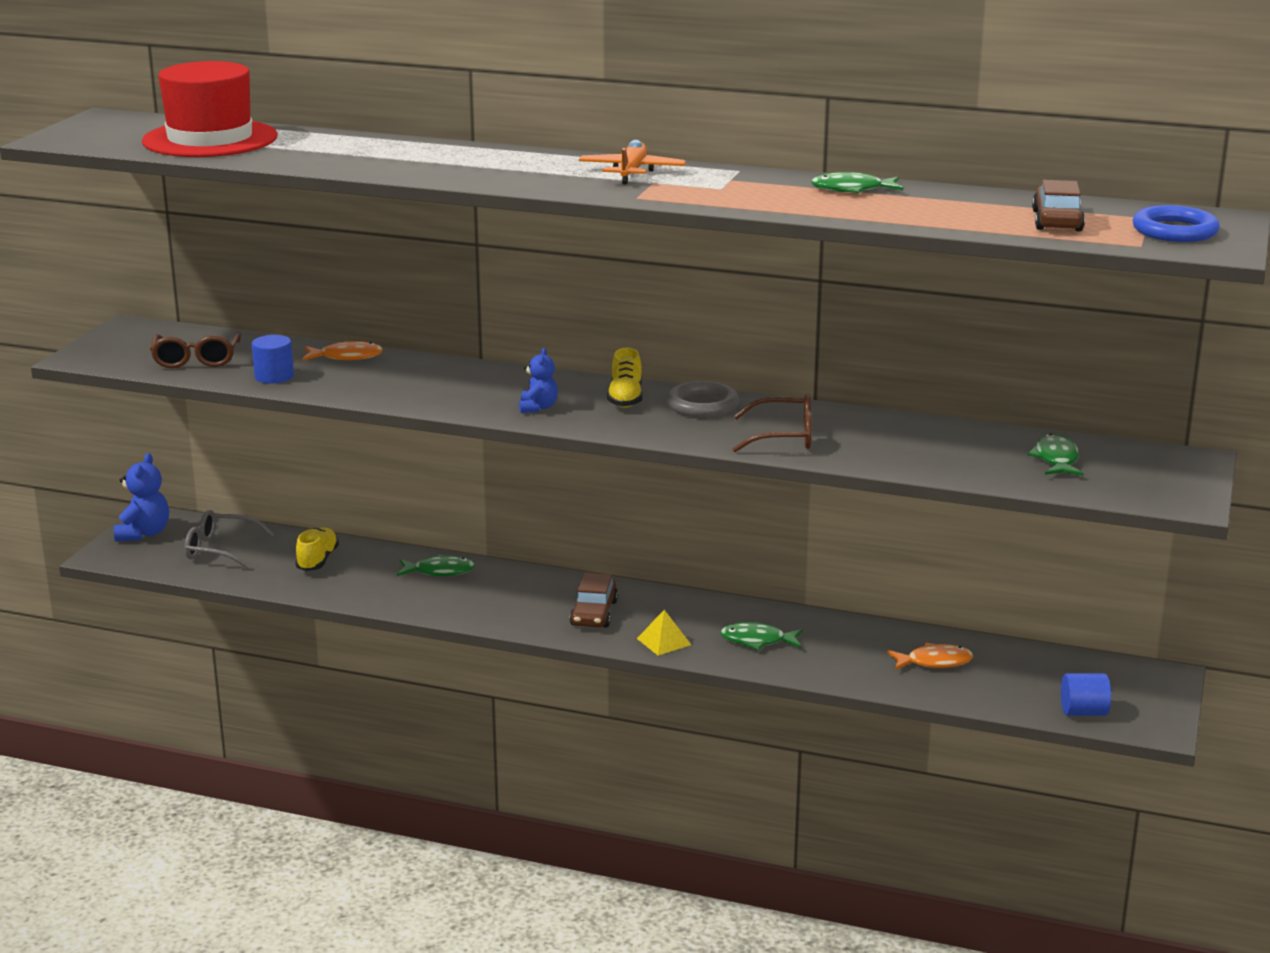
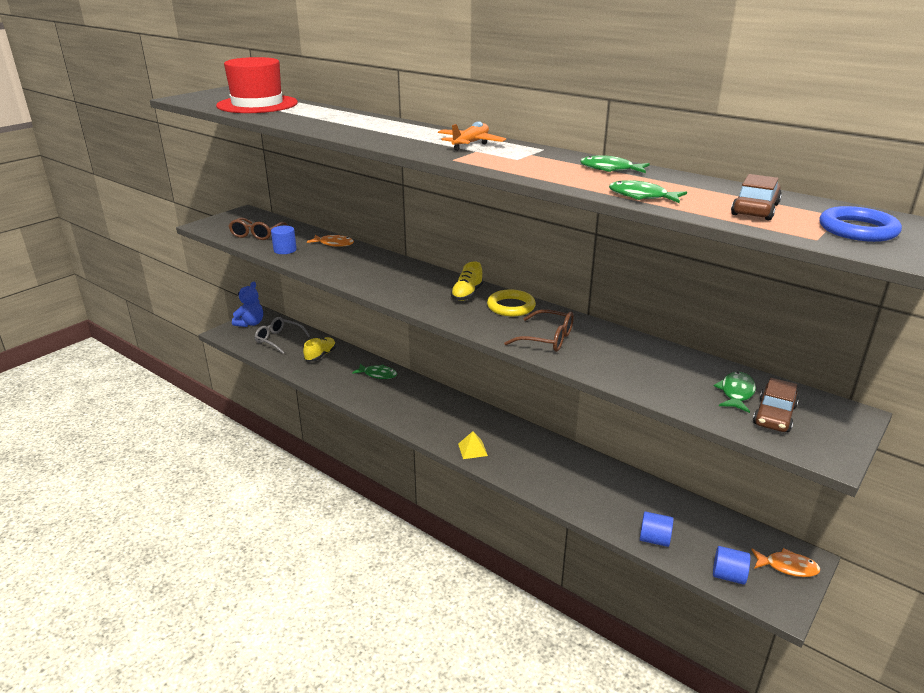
camera: 20 degrees right, 5 degrees up
(538, 408) = (409, 292): blue teddy bear -> none
(594, 613) = (444, 420): brown car -> brown car (774, 415)
(702, 405) = (511, 306): grey ring -> yellow ring
(757, 641) = (530, 462): green fish -> green fish (641, 196)
(934, 662) = (638, 505): orange fish -> orange fish (787, 567)
(974, 694) = (654, 539): none -> blue cylinder

